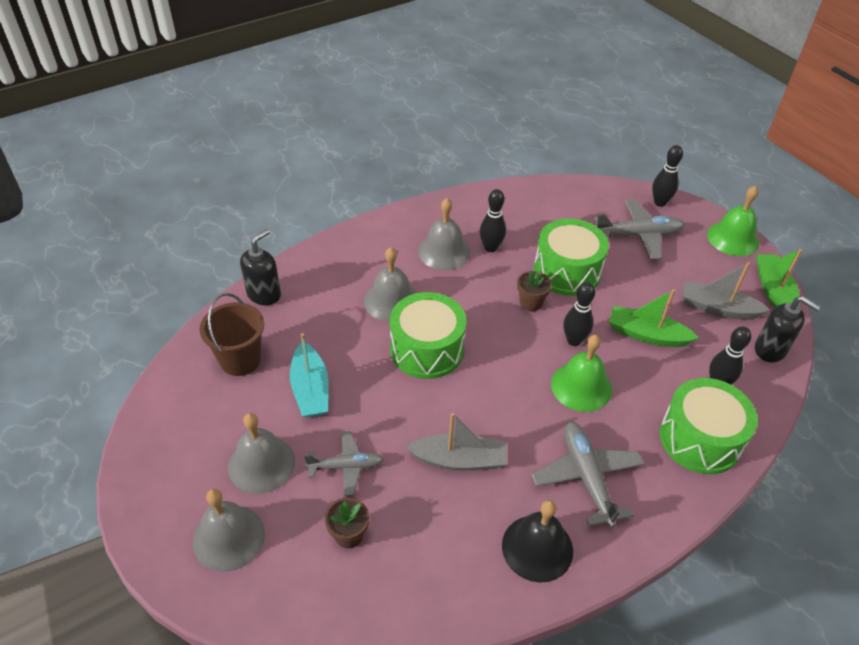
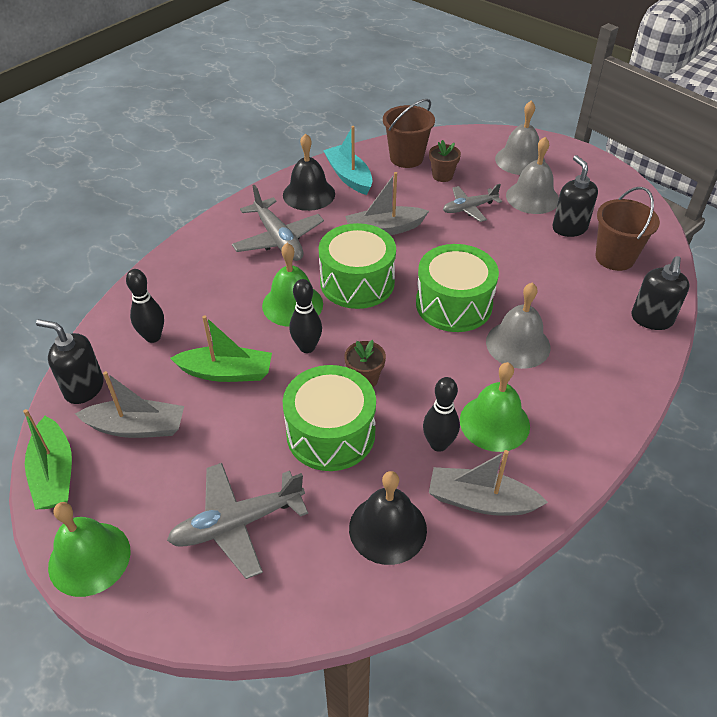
camera: 165 degrees right, 0 degrees up
(255, 407) = (569, 228): none -> black soap dispenser
(310, 389) = (535, 249): turquoise boat -> turquoise boat (349, 176)
(380, 588) = (406, 158): none -> brown bucket
(444, 251) = (494, 422): grey bell -> green bell
(477, 213) = (480, 501): none -> grey boat
(542, 213) = (387, 528): none -> black bell
(660, 202) = (201, 609): black bowling pin -> none
(700, 439) = (178, 285): green drum -> green drum (357, 282)

